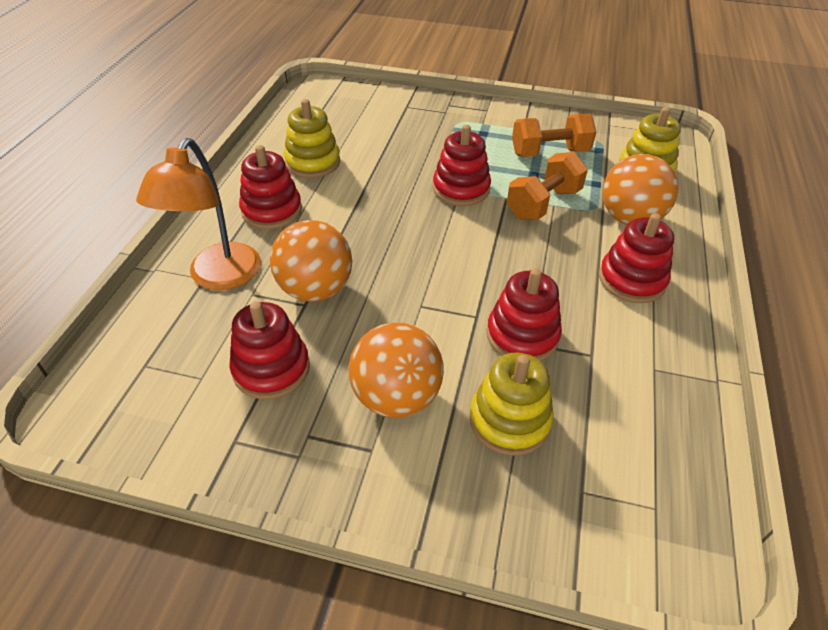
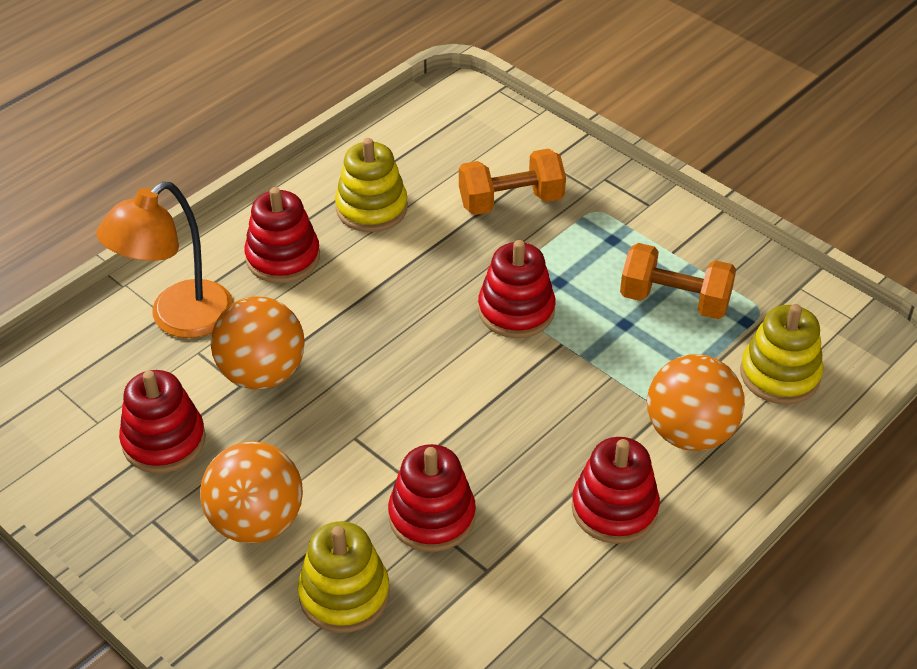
camera: 30 degrees right, 0 degrees up
(543, 204) = (599, 370): orange dumbbell -> orange dumbbell (511, 201)

